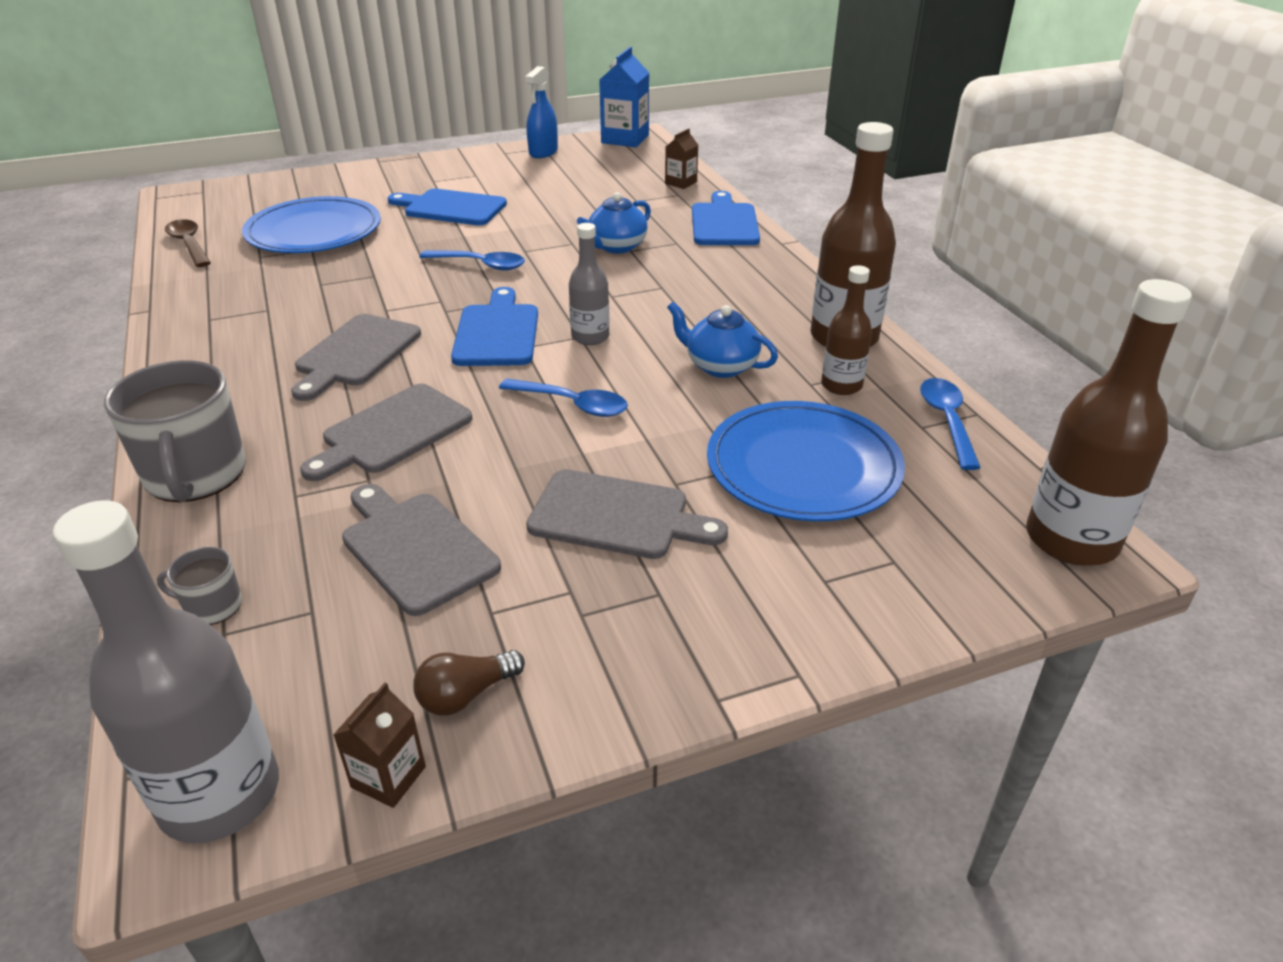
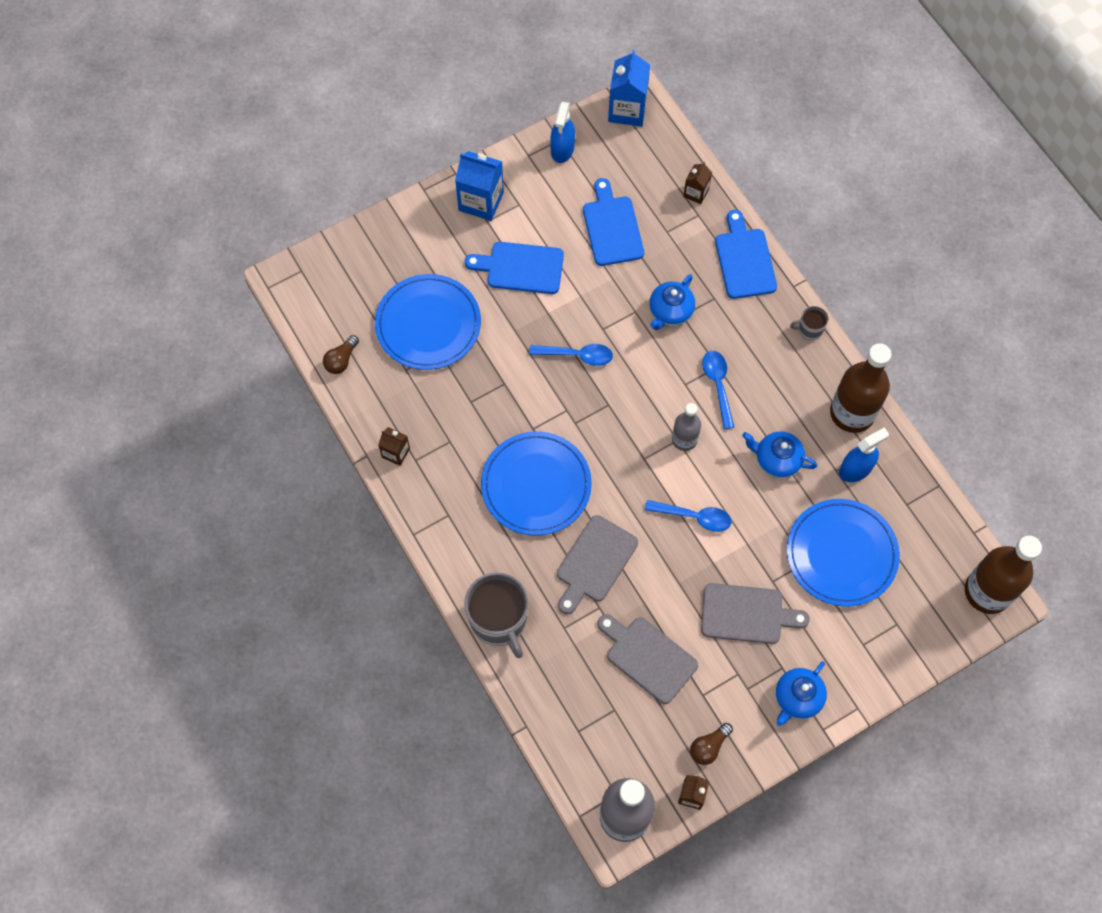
camera: 10 degrees left, 30 degrees up
(189, 244) = (341, 360): brown spoon -> brown light bulb
(189, 311) = (396, 453): none -> brown carton
(212, 606) = (563, 715): grey mug -> grey mug (810, 329)
(355, 354) = (536, 485): grey cutting board -> blue plate
(435, 171) = (481, 201): none -> blue carton
(497, 332) = (620, 444): blue cutting board -> blue cutting board (612, 227)
(676, 642) = (797, 698): none -> blue teapot
(841, 385) = (855, 469): brown bottle -> blue spray bottle
(947, 421) = (921, 496): blue spoon -> blue spoon (718, 385)

